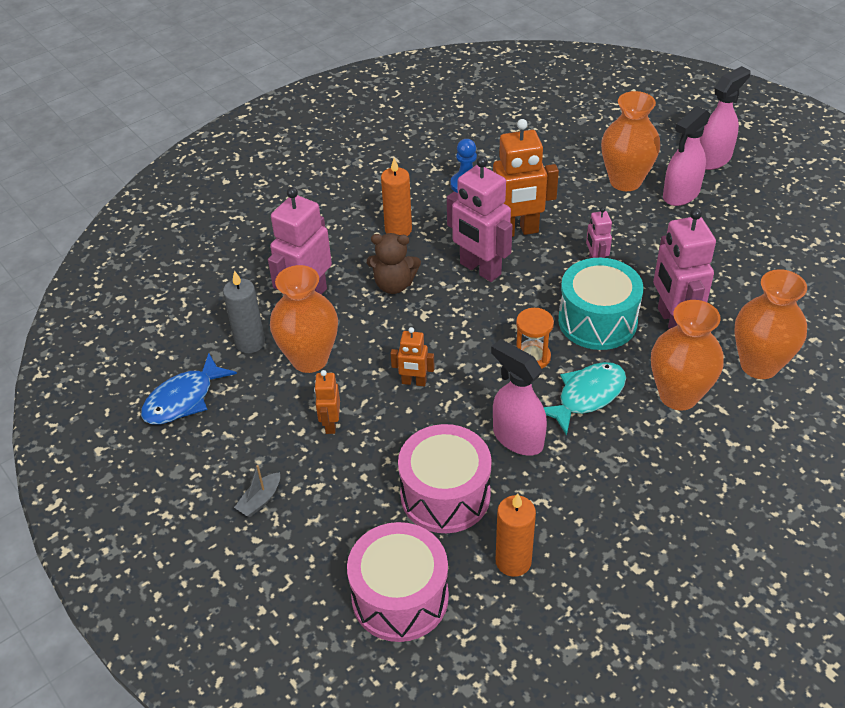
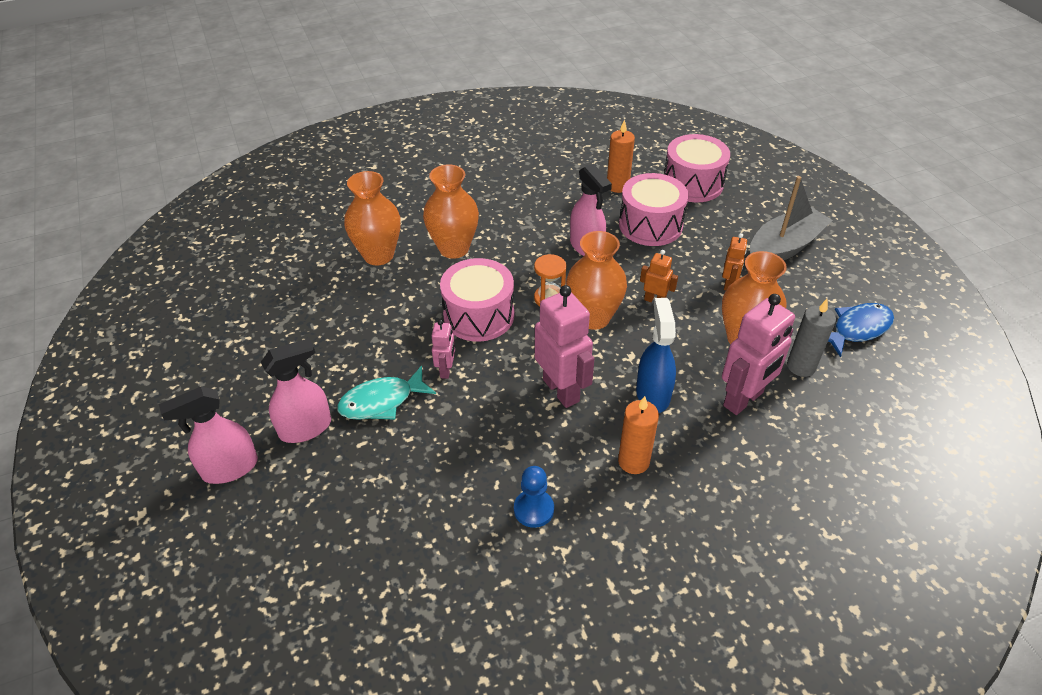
camera: 165 degrees left, 0 degrees up
(260, 500) = (784, 247): grey boat -> grey boat, size x2.43
(394, 285) = (653, 394): brown teddy bear -> blue spray bottle
(517, 231) = (504, 425): orange robot -> none
(587, 396) = (521, 262): turquoise fish -> turquoise fish (381, 401)
(597, 321) = (479, 315): turquoise drum -> pink drum
(625, 181) = (349, 463): orange vase -> orange vase (593, 318)
(672, 322) = (417, 300): pink robot -> none

